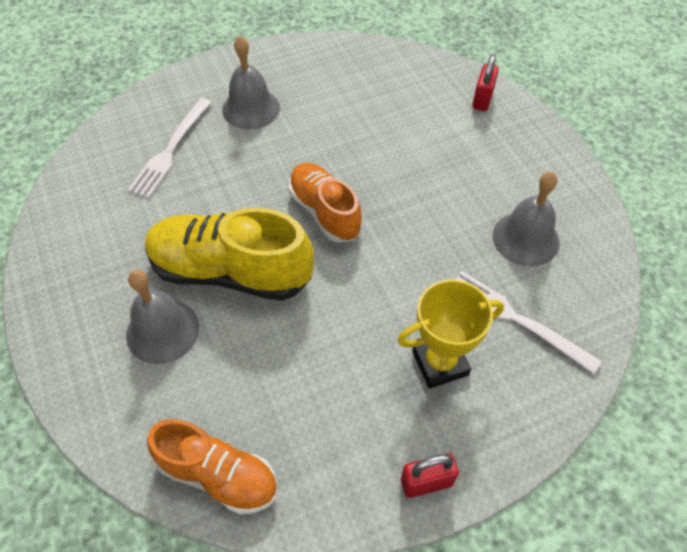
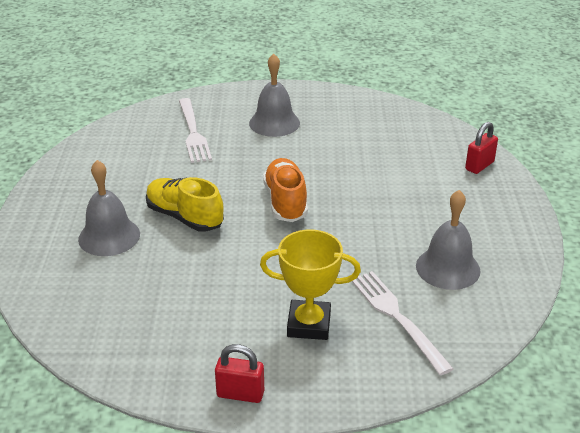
camera: 25 degrees right, 20 degrees down
(170, 150) = (193, 132): white fork -> white fork turned 60 degrees counterclockwise
(219, 475) = (87, 332): orange shoe -> none
(231, 272) = (184, 217): yellow shoe -> yellow shoe, size x0.65

